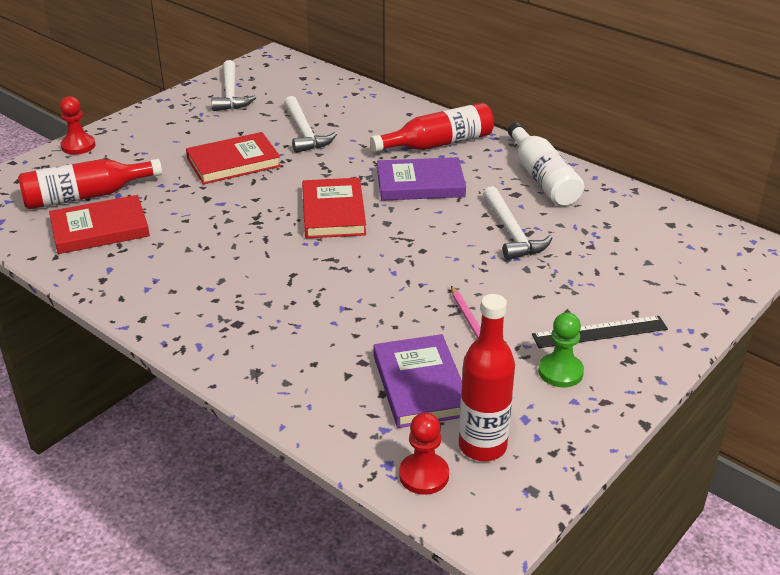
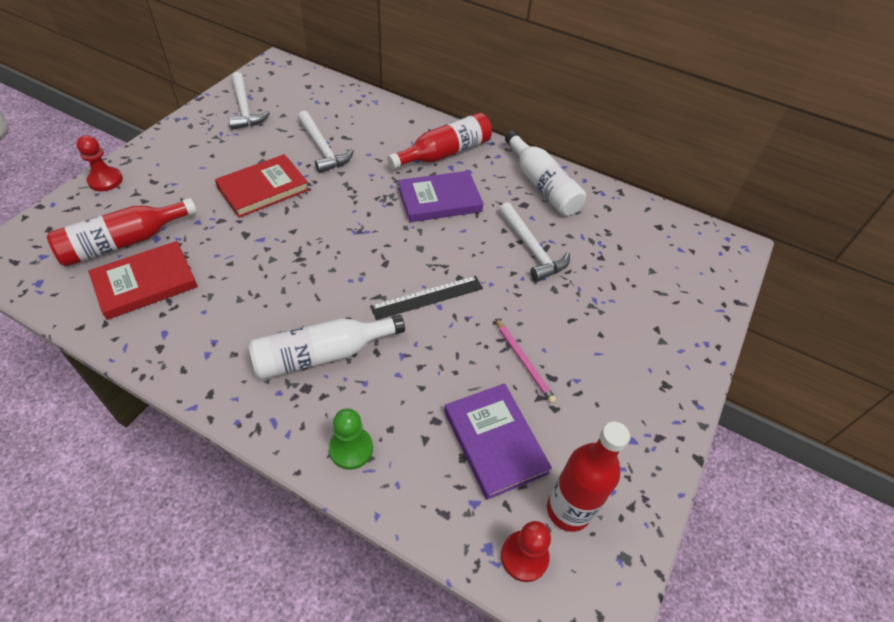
camera: 15 degrees left, 15 degrees up
(259, 299) = (322, 355): none -> white bottle
(333, 212) = (369, 240): red book -> none
(560, 372) = (613, 407): green pawn -> green pawn (351, 449)
(600, 332) = (634, 355): black ruler -> black ruler (427, 297)

